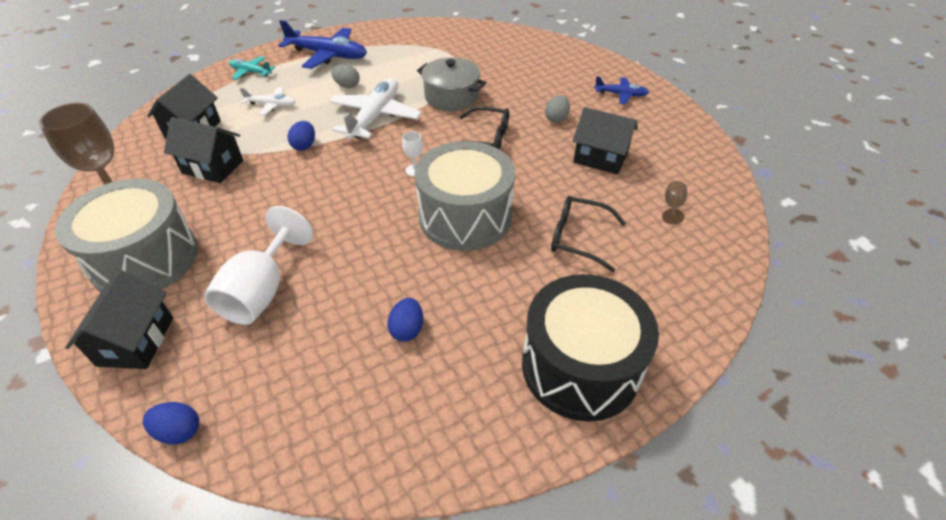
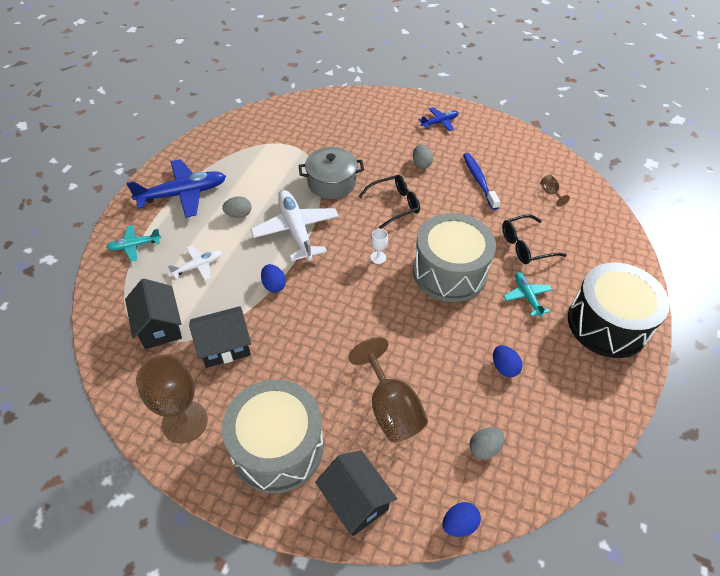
camera: 40 degrees left, 5 degrees up
(262, 291) = (390, 408): white goblet -> brown goblet
(291, 385) = (484, 448): none -> grey egg
(517, 283) = (527, 297): none -> turquoise plane
(600, 158) = (479, 180): black house -> blue toothbrush

